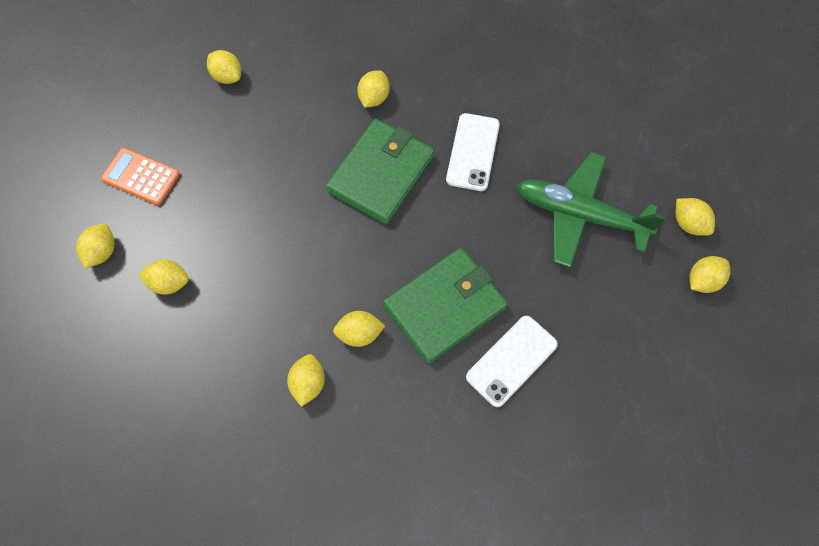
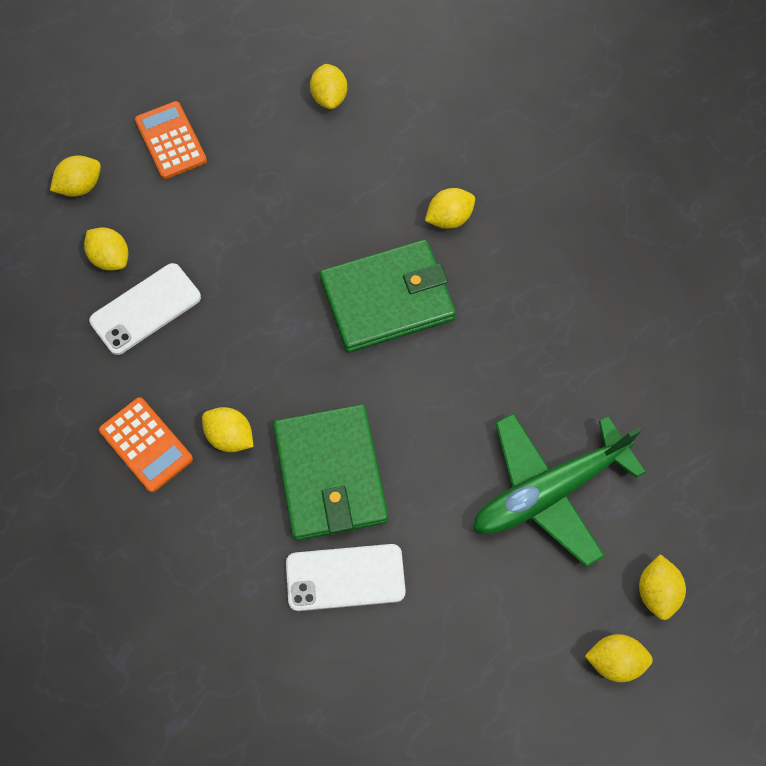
camera: 40 degrees right, 0 degrees up
(308, 383) = (146, 445): yellow lemon -> orange calculator
(445, 306) = (330, 474): green wallet -> green wallet turned 75 degrees clockwise
(473, 152) = (497, 345): white phone -> white phone (146, 309)
(580, 214) = (548, 491): green plane -> green plane turned 90 degrees counterclockwise

